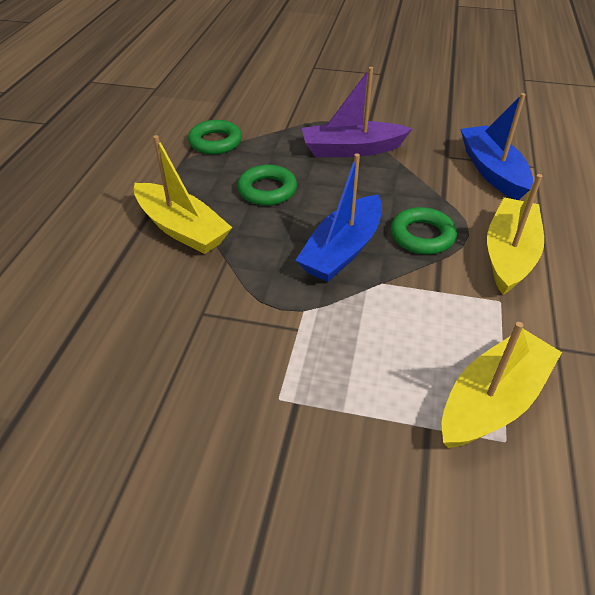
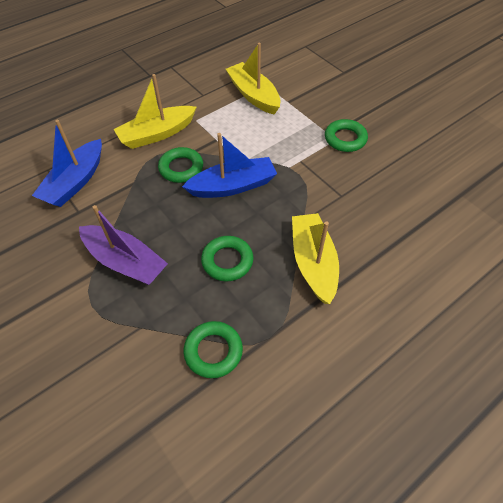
camera: 140 degrees left, 10 degrees up
(264, 409) = (345, 139): none -> green ring
(492, 400) = (253, 95): yellow boat -> yellow boat turned 60 degrees clockwise

